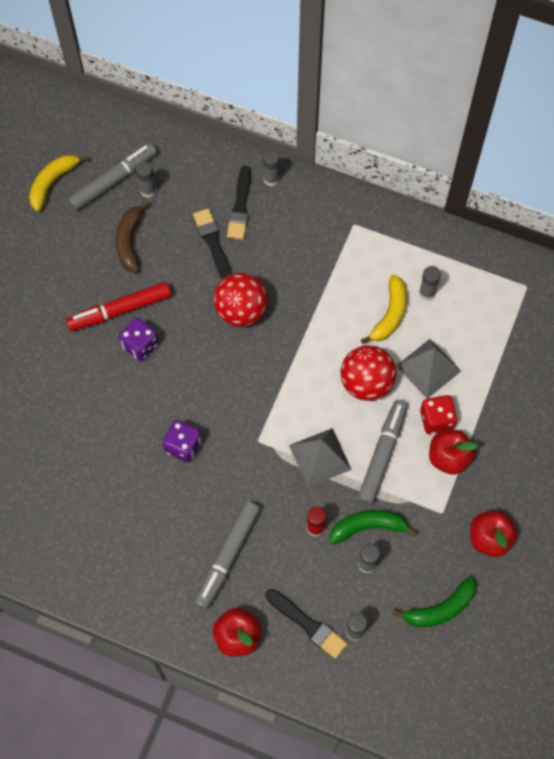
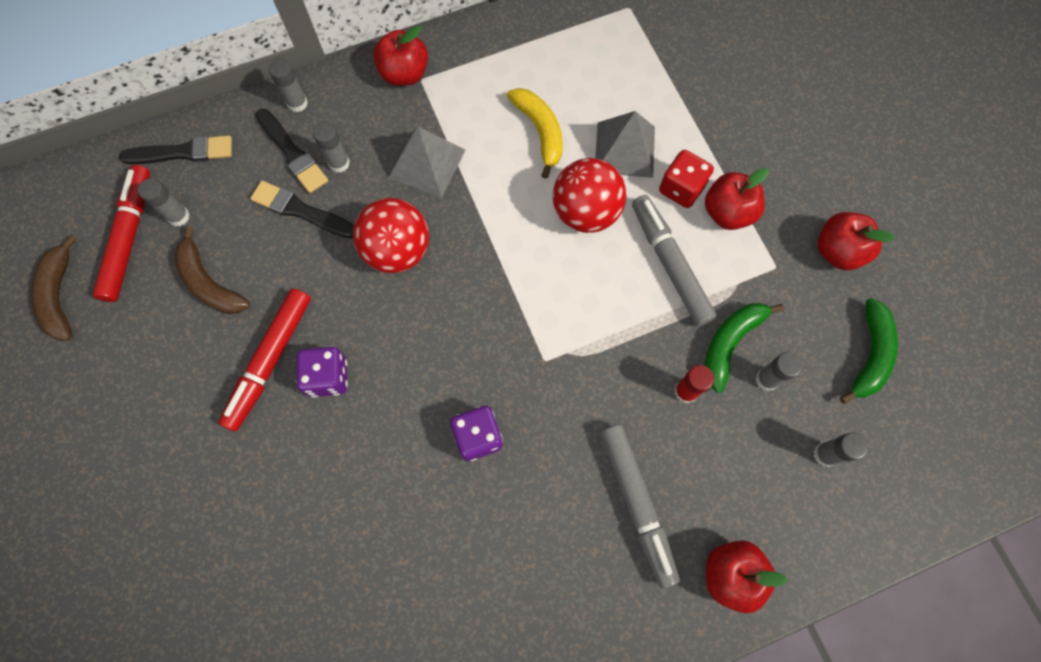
camera: 45 degrees left, 5 degrees up
(52, 183) = (60, 296): yellow banana -> brown banana
(114, 181) = (130, 237): grey marker -> red marker
(307, 624) = (778, 492): black brush -> black brush (182, 152)
(320, 457) = (618, 320): grey pyramid -> grey pyramid (426, 163)
(348, 213) = (404, 74): none -> red apple
(427, 293) = (552, 84): grey glue stick -> grey glue stick (339, 163)

